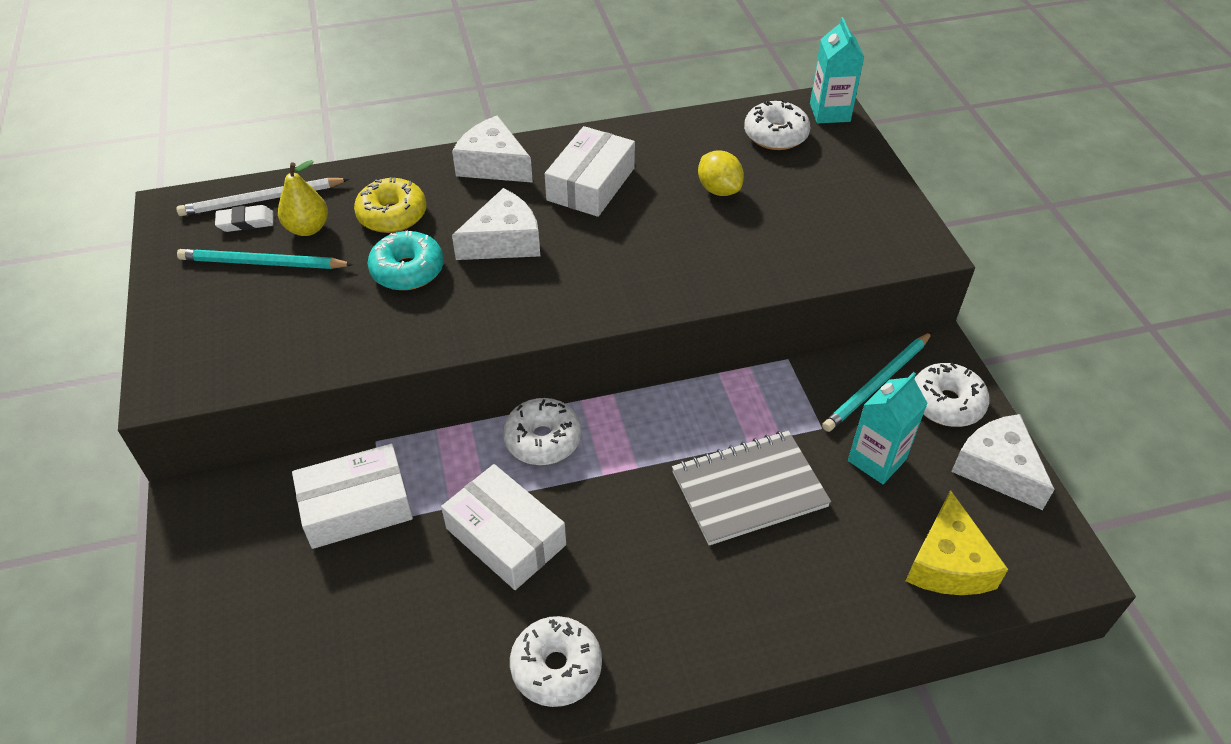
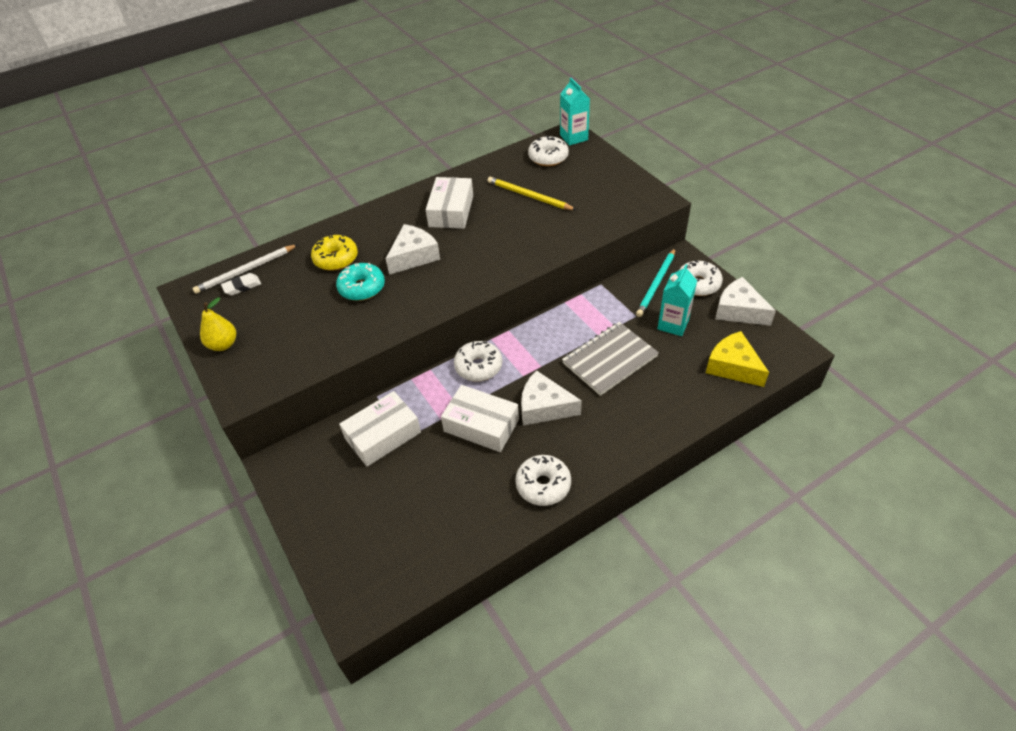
camera: 15 degrees left, 0 degrees up
(262, 263) = (266, 307): turquoise pencil -> none
(307, 228) = (285, 280): yellow pear -> yellow pear (223, 344)
(493, 164) = (385, 214): white cheese -> white cheese (544, 407)
(719, 190) = (529, 196): yellow lemon -> yellow pencil
(948, 563) = (733, 366): yellow cheese -> yellow cheese turned 150 degrees clockwise

